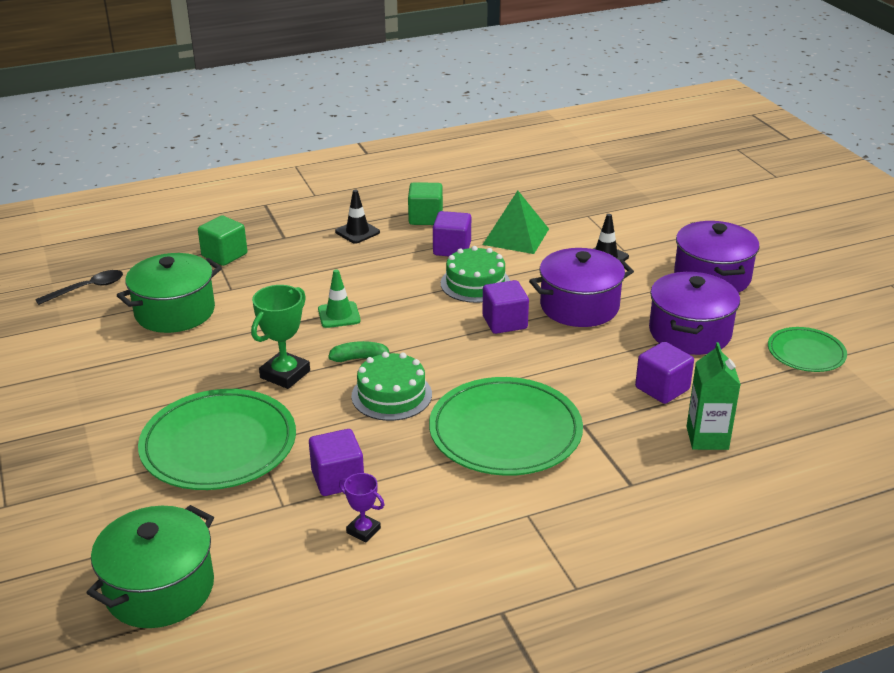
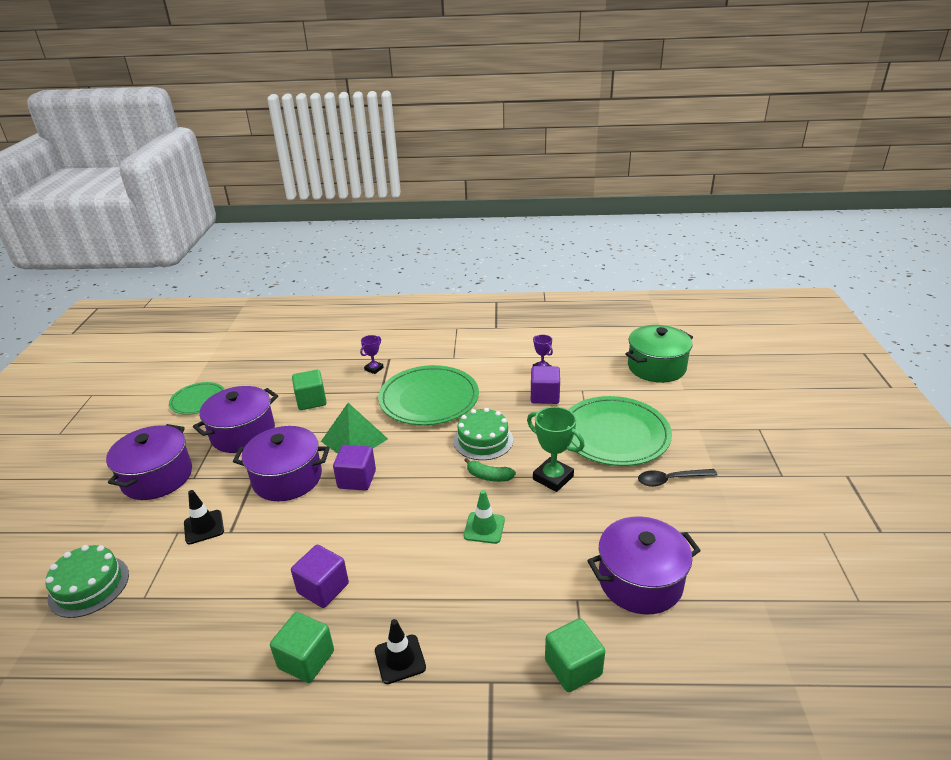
camera: 155 degrees left, 0 degrees up
(87, 289) = (744, 655): black spoon -> black spoon (671, 480)
(175, 312) = (640, 581): green pot -> purple pot
(285, 374) = (553, 478): green trophy -> green trophy turned 75 degrees clockwise
(475, 283) = (342, 530): green cake -> green cake (89, 586)
(516, 236) = (246, 587): green pyramid -> green pyramid (354, 440)
(633, 458) = (374, 369): none -> purple trophy
(662, 388) = (311, 401): purple cube -> green cube
(707, 438) = (324, 369): green carton -> none

